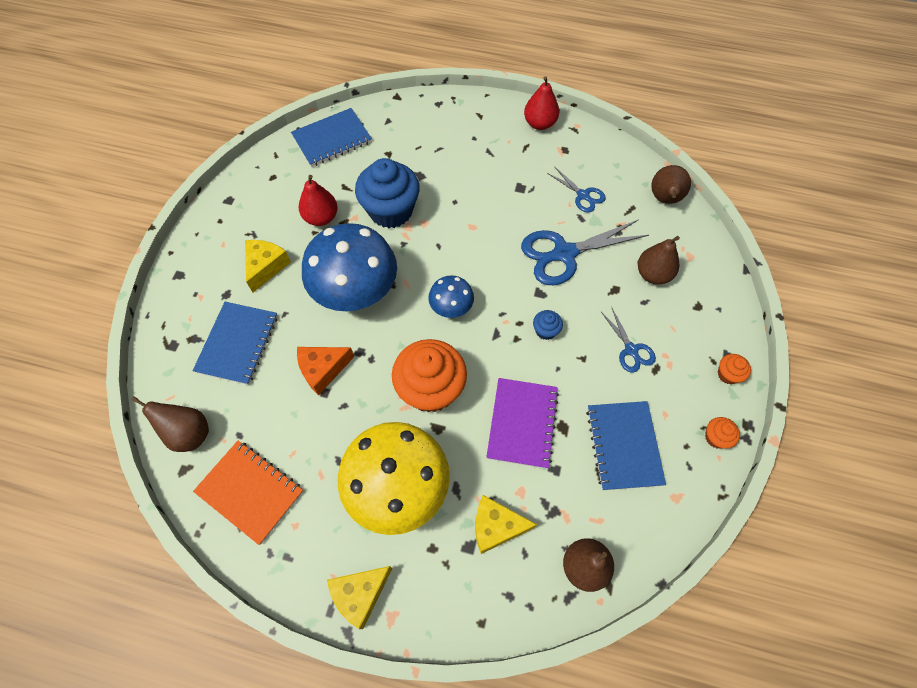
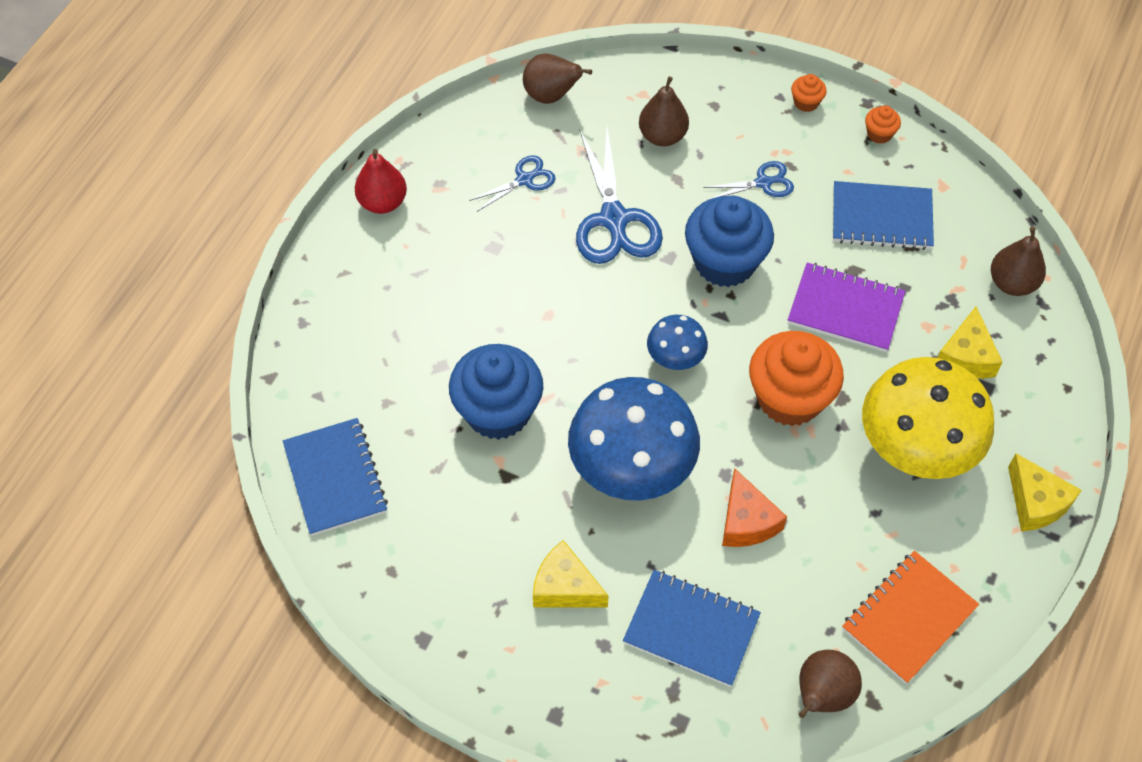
camera: 80 degrees left, 5 degrees down
(321, 217) = (490, 505): red pear -> none
(545, 331) = (725, 262): blue cupcake -> blue cupcake, size x2.33

